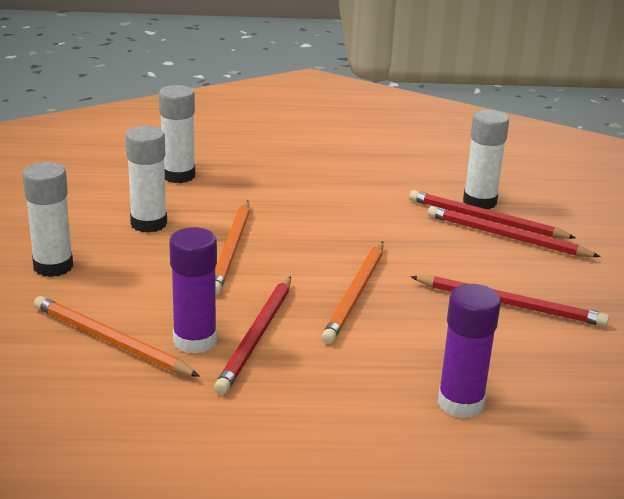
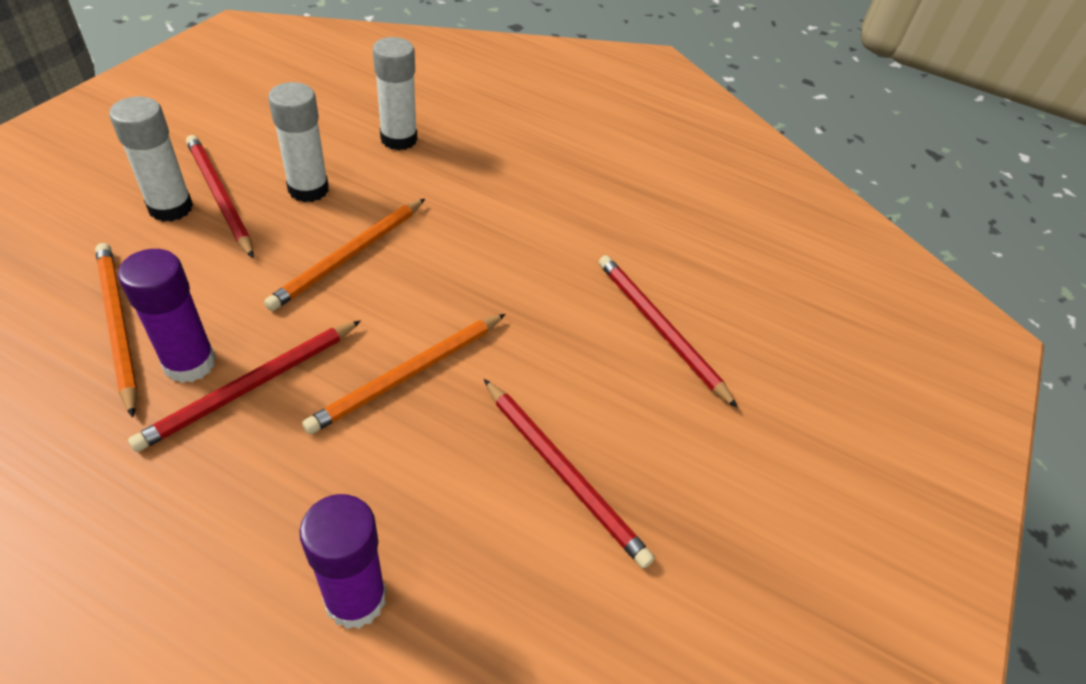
camera: 25 degrees right, 20 degrees up
(479, 202) = (678, 299): white glue stick -> none
(506, 237) = (659, 365): red pencil -> red pencil (219, 197)

